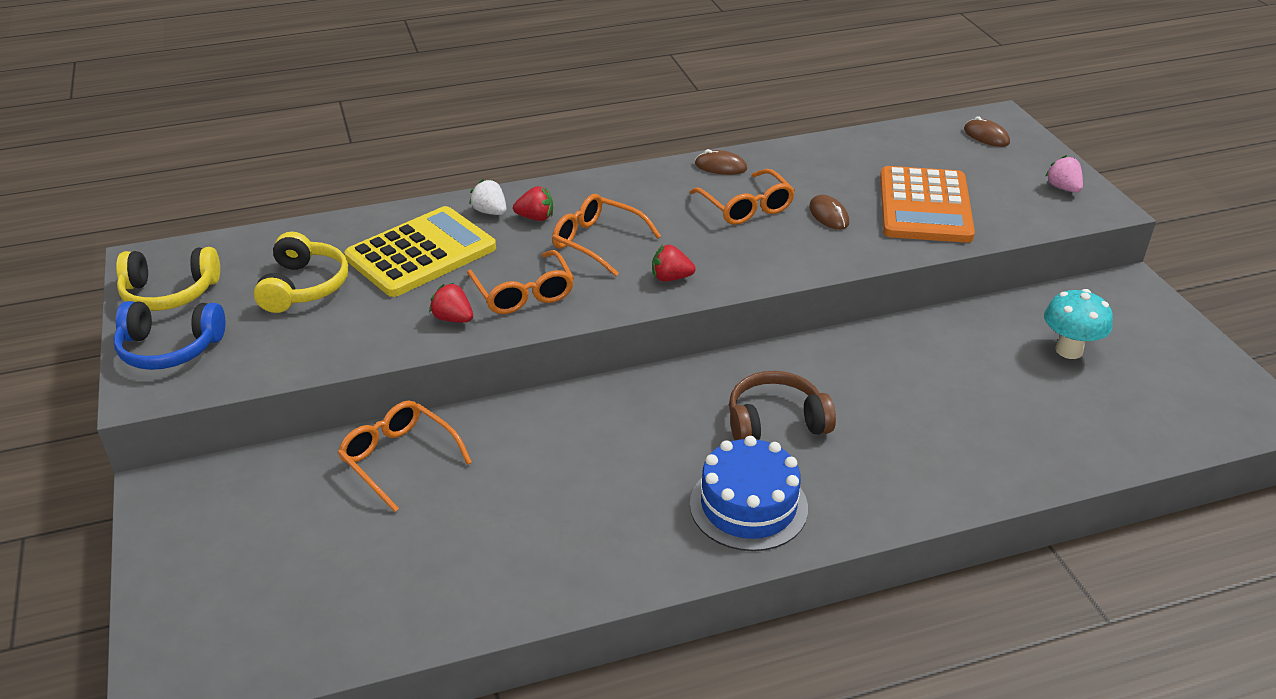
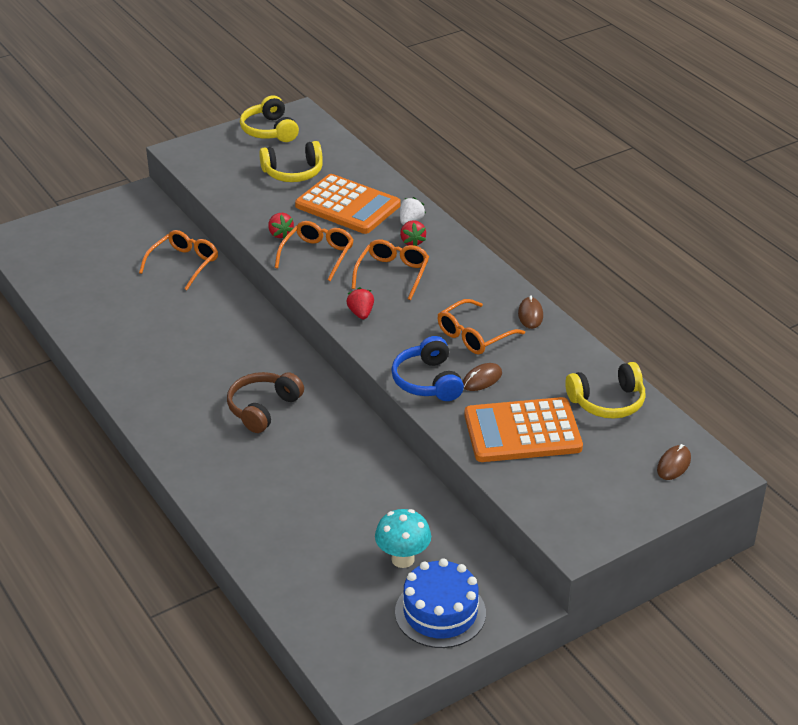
camera: 75 degrees right, 0 degrees up
(170, 348) = (218, 146): blue headphones -> blue headphones (427, 381)
(421, 253) = (347, 205): yellow calculator -> orange calculator
(453, 318) = (280, 234): red strawberry -> red strawberry turned 135 degrees clockwise
(523, 293) = (318, 255): orange glasses -> orange glasses turned 150 degrees clockwise
(748, 506) = (177, 406): blue cake -> blue cake (440, 612)
(775, 422) = (263, 408): brown headphones -> brown headphones turned 120 degrees counterclockwise
(884, 151) = (607, 402): none -> yellow headphones
(1063, 188) = (599, 517): pink strawberry -> none

